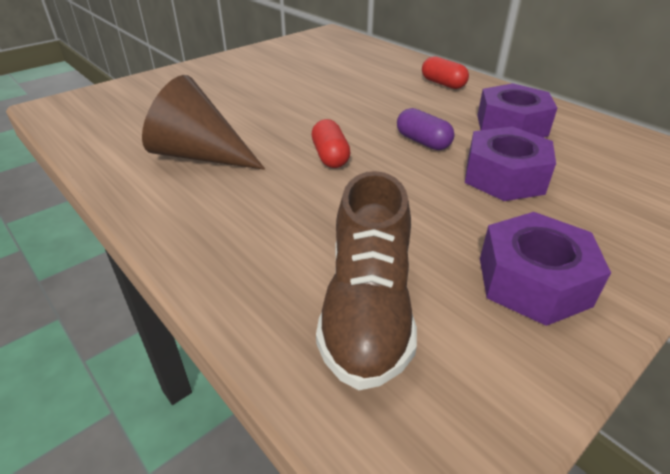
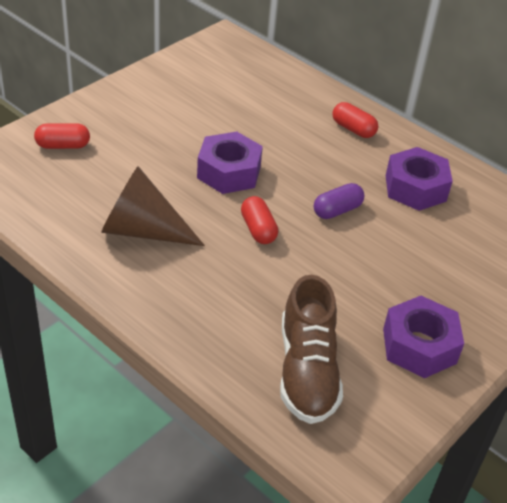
camera: 10 degrees left, 5 degrees up
(151, 93) = (63, 146): none -> red capsule
(423, 142) = (337, 210): purple capsule -> purple capsule turned 75 degrees counterclockwise
(504, 177) = (405, 250): purple nut -> purple nut (229, 172)

